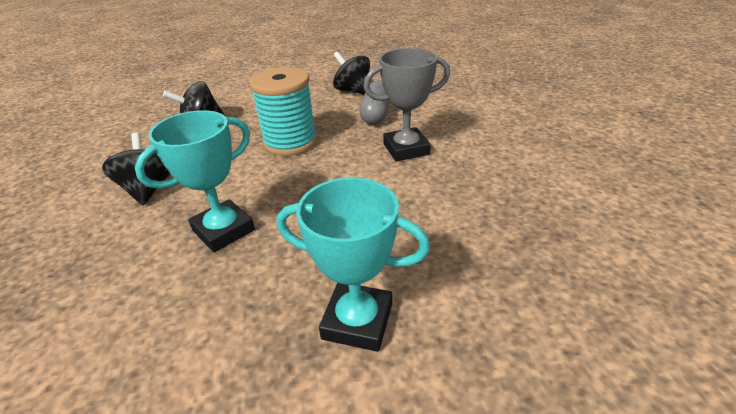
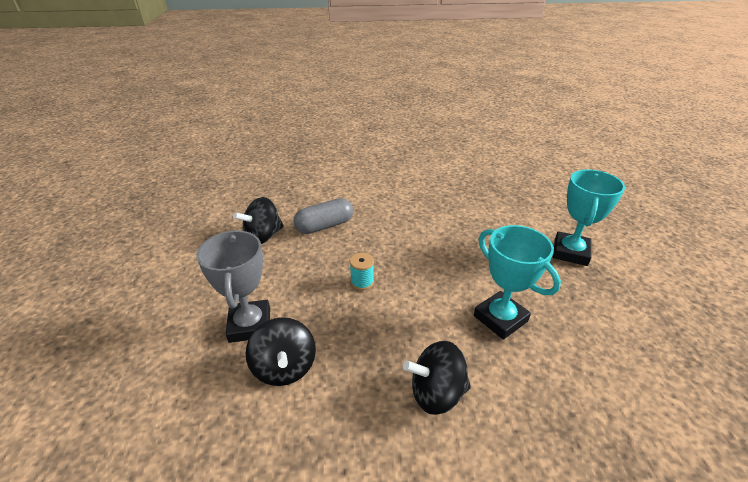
camera: 85 degrees left, 0 degrees up
(290, 142) = (362, 282): turquoise spool -> turquoise spool, size x0.43
(376, 114) = (324, 226): grey capsule -> grey capsule turned 45 degrees counterclockwise
(406, 149) = (392, 217): grey trophy -> grey trophy (250, 325)

